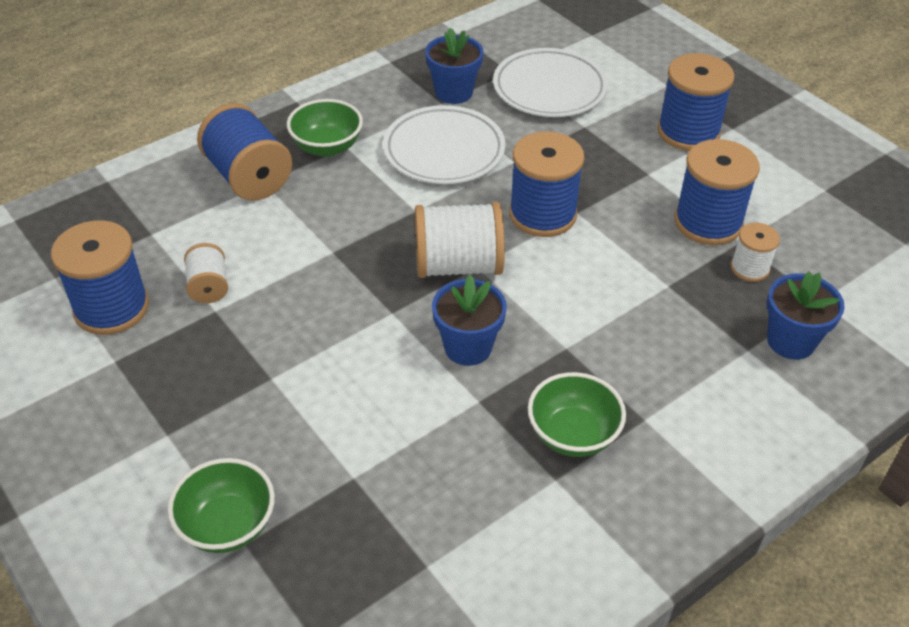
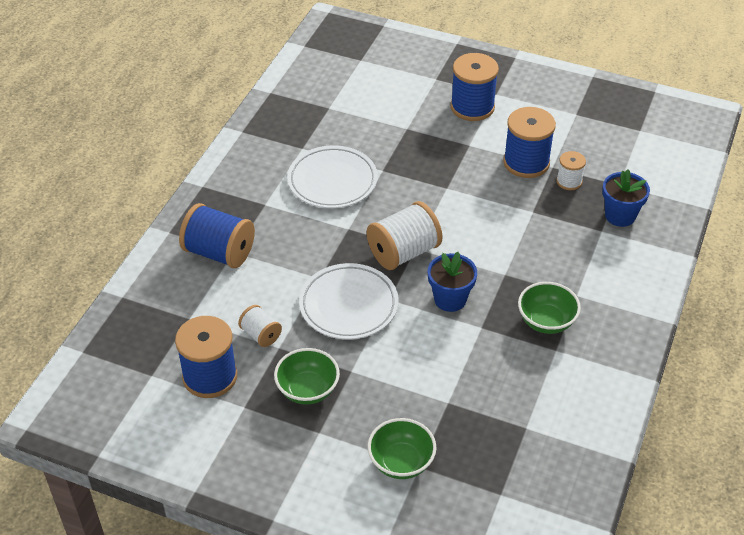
camera: 30 degrees left, 0 degrees up
(327, 147) = (253, 210): green bowl -> green bowl (307, 390)
(453, 92) = (304, 137): blue flower pot -> none
(542, 214) = (427, 198): blue spool -> none
(549, 89) = (364, 110): white plate -> white plate (348, 305)

